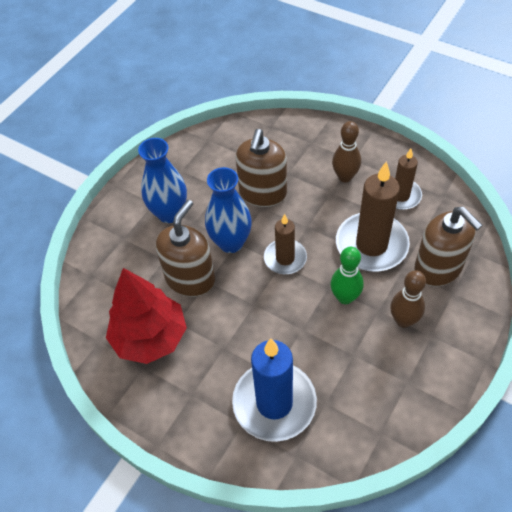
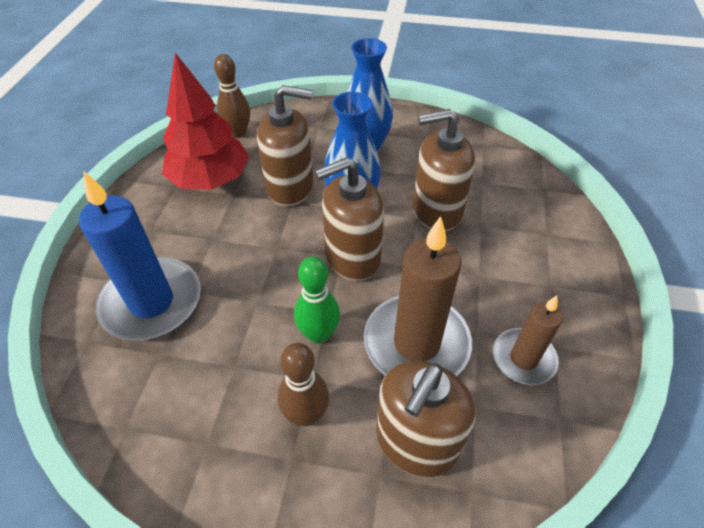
camera: 65 degrees right, 5 degrees down
(285, 258) = (352, 257): brown candle -> brown soap dispenser
(345, 177) = (514, 284): brown bowling pin -> brown bowling pin (238, 133)

